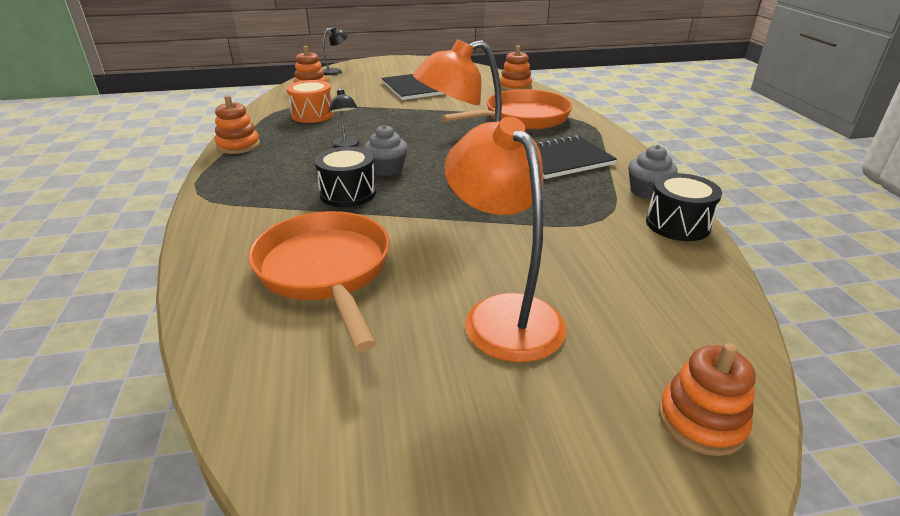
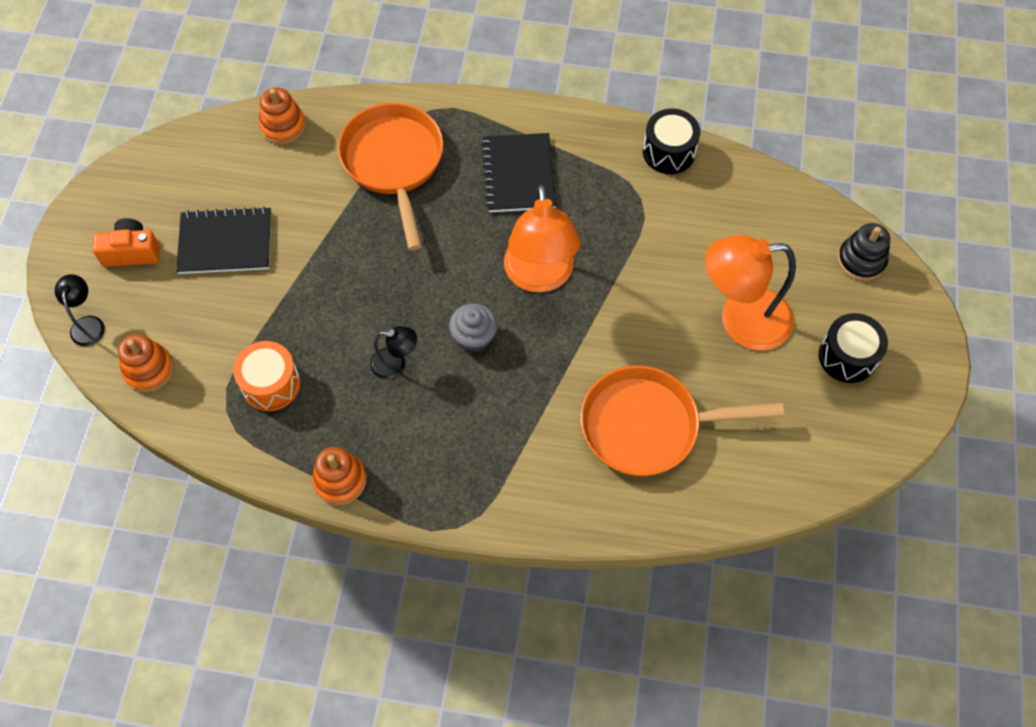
camera: 70 degrees left, 30 degrees up
(348, 193) = (515, 384): black drum -> black drum (847, 356)
(390, 72) = (132, 252): none -> orange camera
(647, 191) = (609, 141): grey cupcake -> none
(701, 421) = (861, 260): orange stacking toy -> black stacking toy

